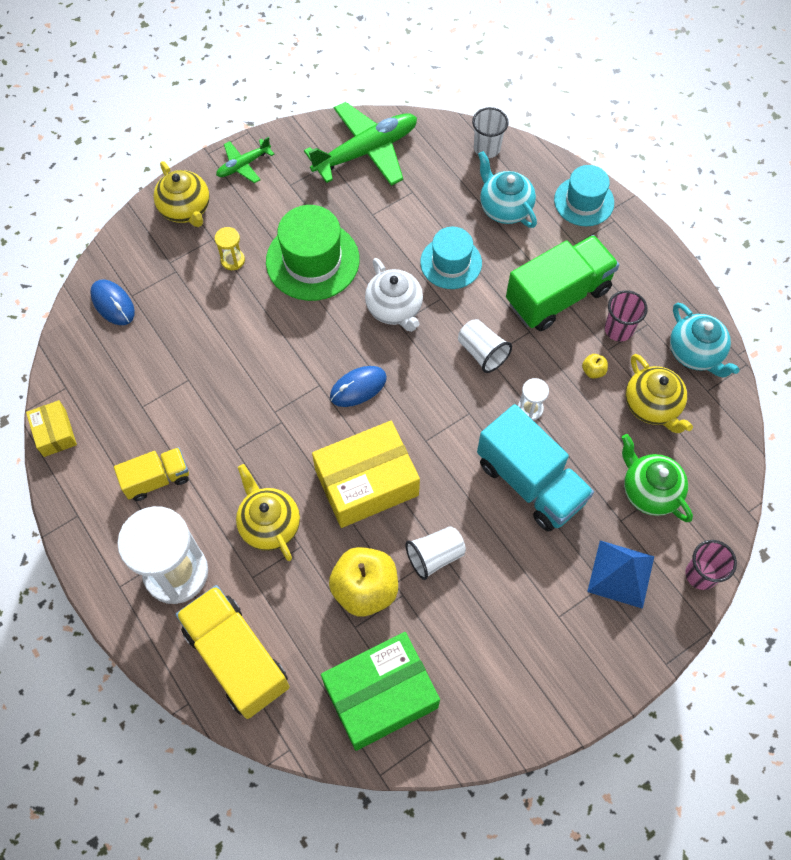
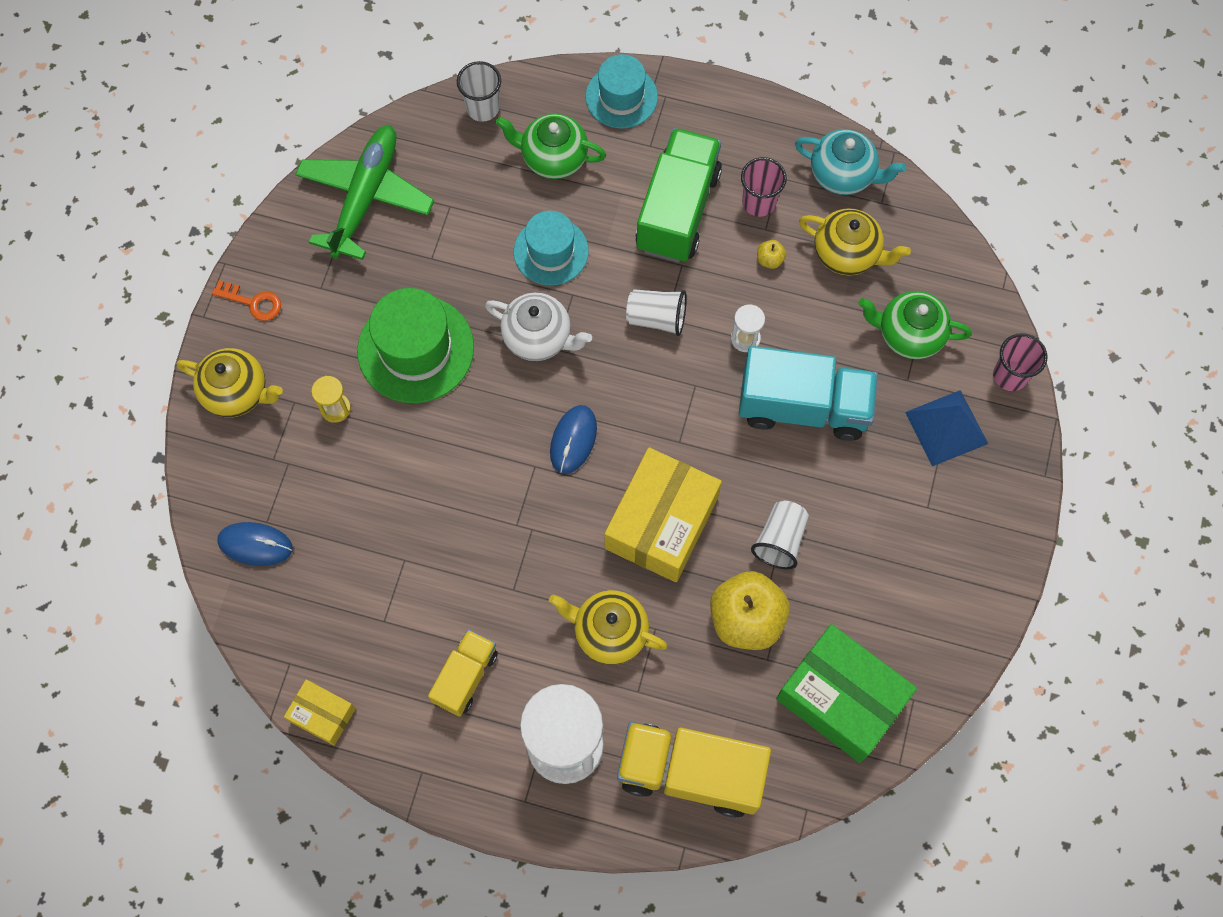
camera: 40 degrees left, 5 degrees up
(243, 165) = (253, 302): green plane -> orange key
(380, 695) = (841, 698): green box -> green box turned 75 degrees counterclockwise
(504, 208) = (553, 158): turquoise teapot -> green teapot

